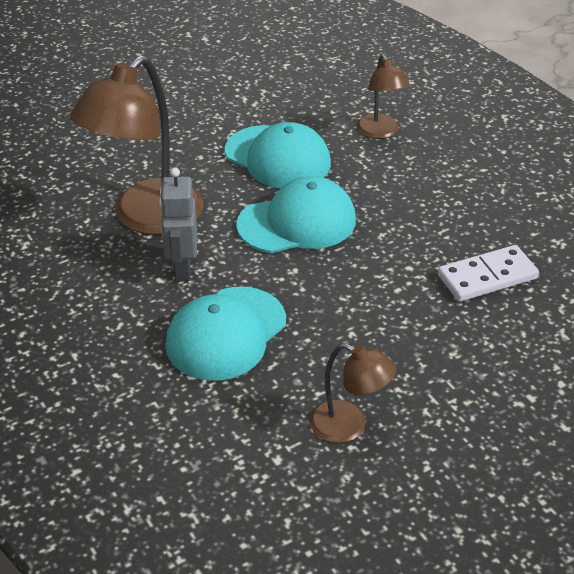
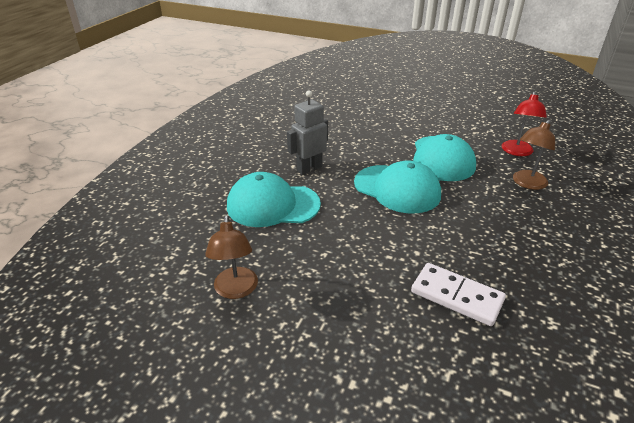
camera: 55 degrees right, 5 degrees down
(147, 218) = (334, 142): brown lamp -> none
(323, 102) = (517, 152): none -> red lamp

